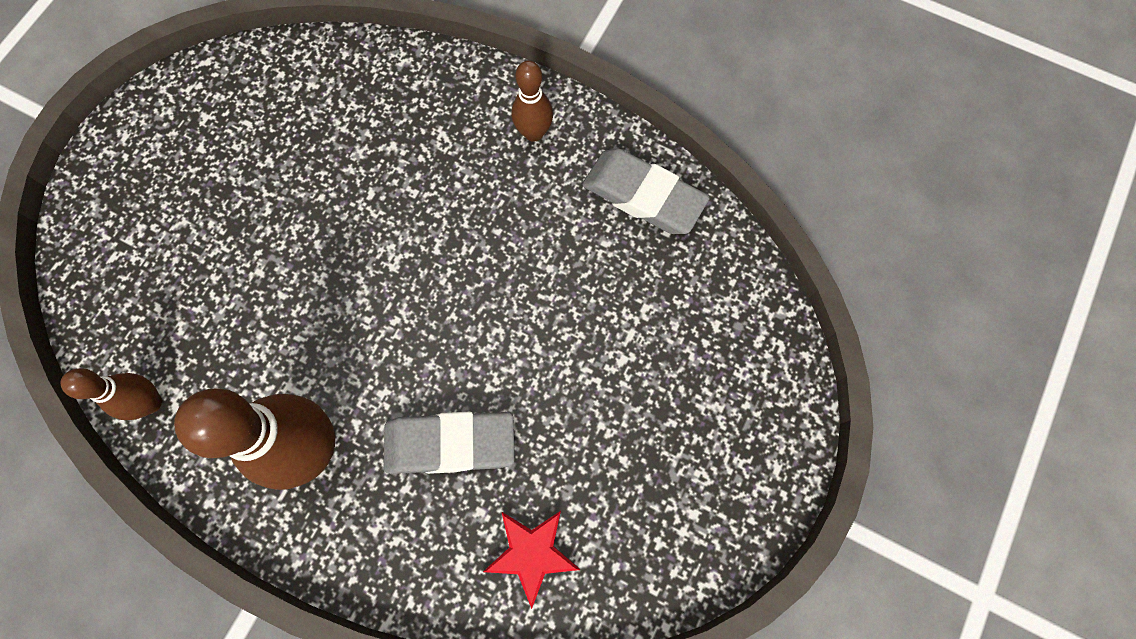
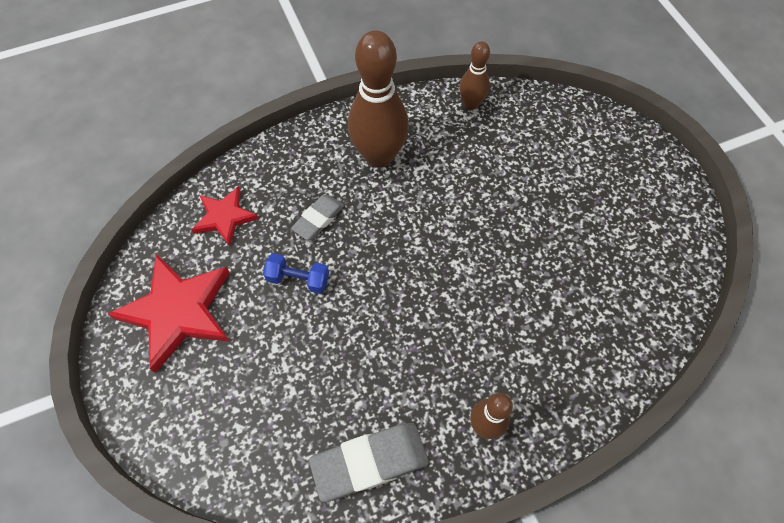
camera: 130 degrees right, 10 degrees down
(450, 443) = (318, 219): grey eraser -> grey eraser, size x0.61
(535, 401) = (298, 279): none -> blue dumbbell
(672, 490) = (178, 312): none -> red star

